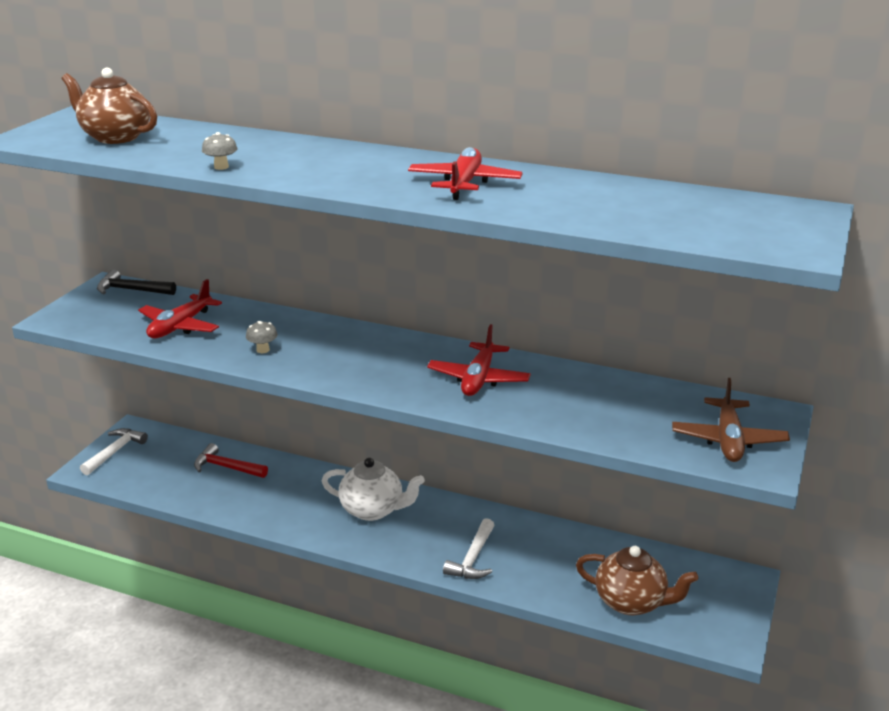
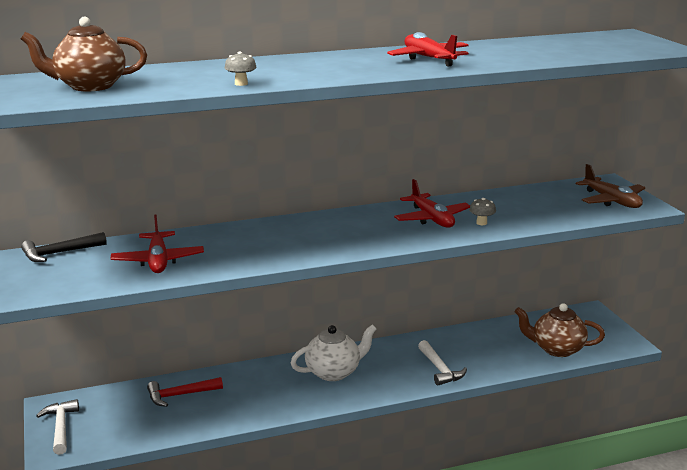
camera: 40 degrees left, 5 degrees down
(263, 350) = (257, 252): grey mushroom -> grey mushroom (481, 223)
(631, 602) = (556, 349): brown teapot -> brown teapot turned 150 degrees counterclockwise

